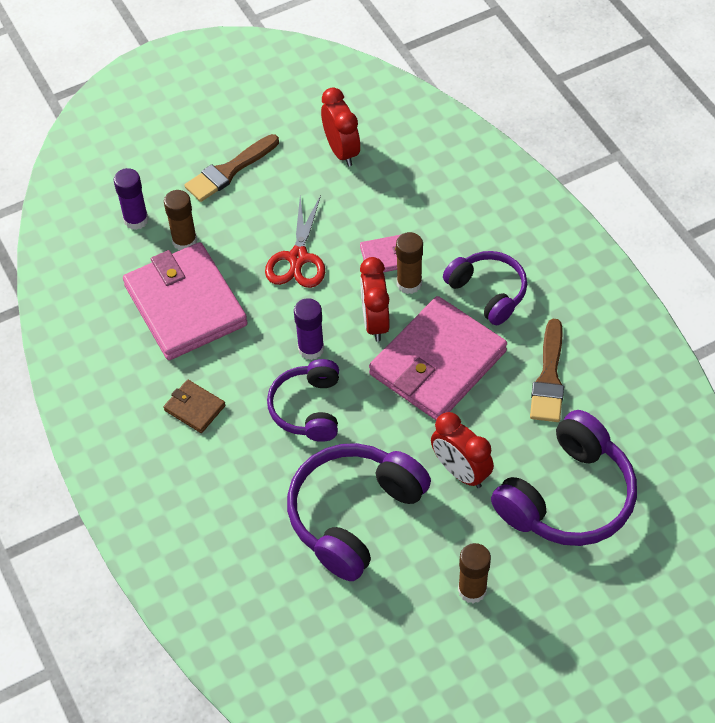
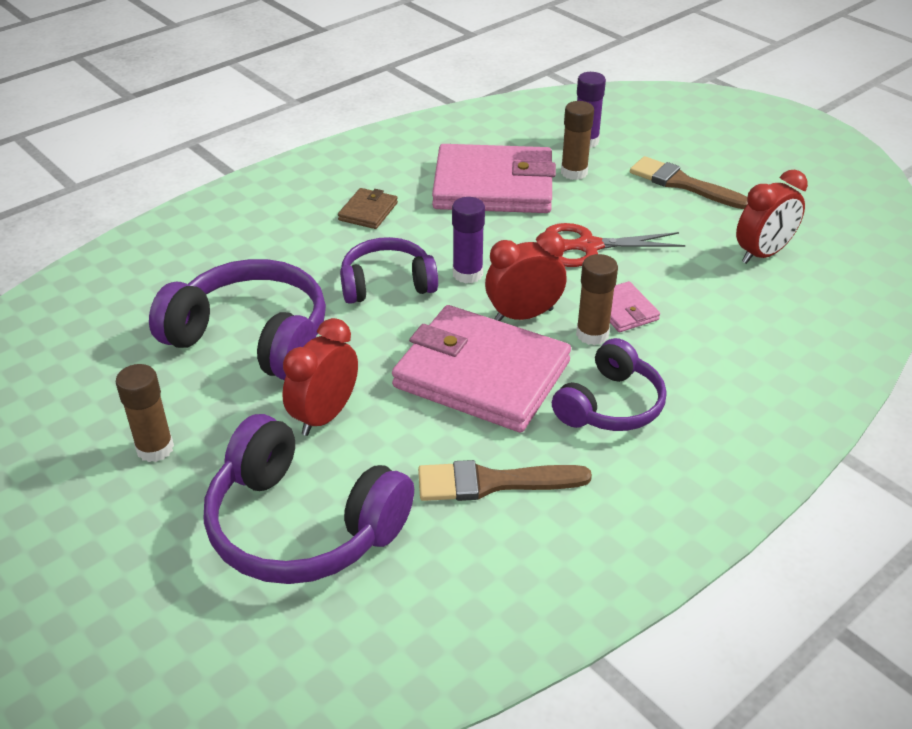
camera: 75 degrees right, 15 degrees down
(185, 305) = (493, 186): pink wallet -> pink wallet turned 45 degrees clockwise

